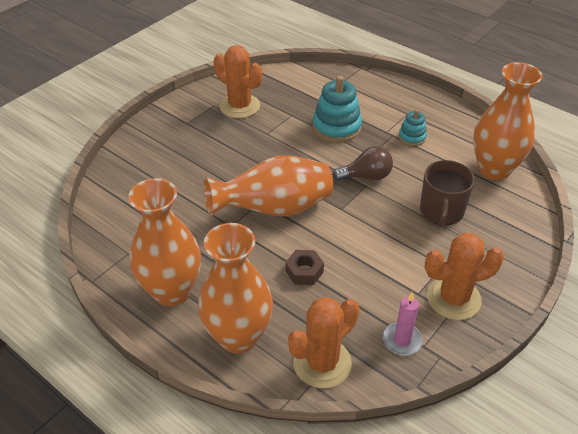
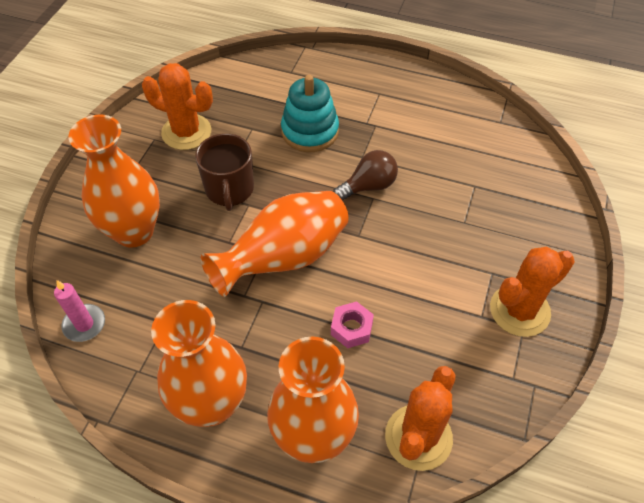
camera: 20 degrees left, 10 degrees up
(304, 271) = (351, 328): brown nut -> pink nut
(402, 340) = (489, 379): pink candle -> pink candle (84, 324)
(412, 137) = (396, 123): turquoise stacking toy -> none
(441, 211) = (465, 207): brown mug -> brown mug (229, 189)
(494, 169) = (496, 140): orange vase -> orange vase (134, 231)

